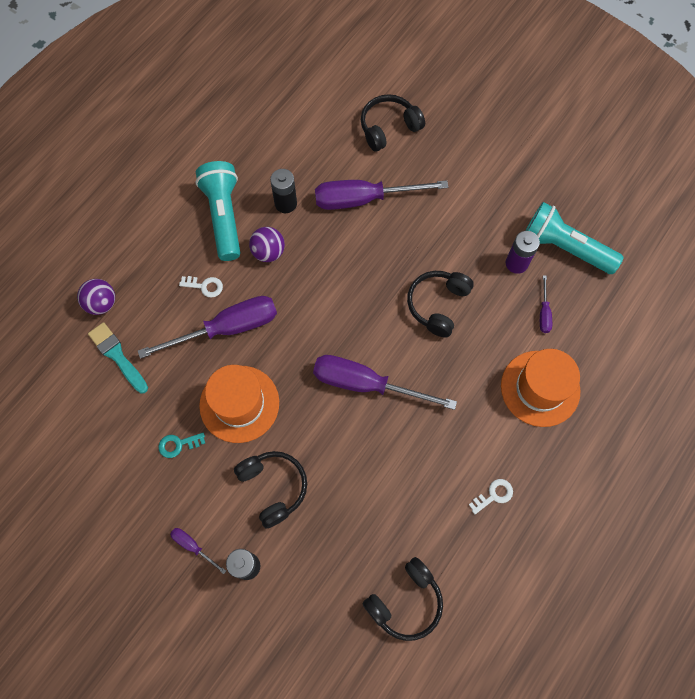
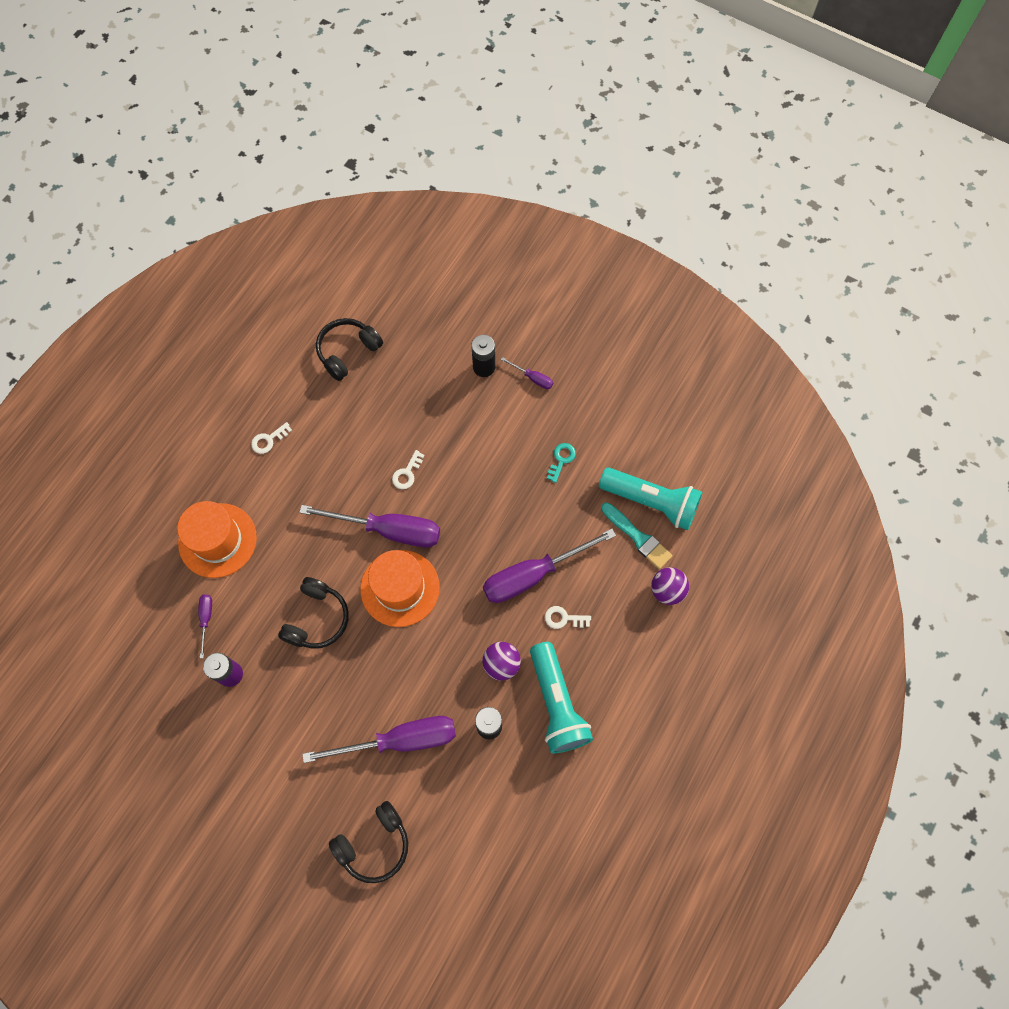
camera: 175 degrees right, 0 degrees up
(178, 444) = (561, 459): turquoise key -> turquoise key turned 45 degrees counterclockwise
(239, 404) = (510, 501): orange hat -> orange hat (400, 588)
(273, 487) = (468, 430): black headphones -> none
(344, 443) = (407, 473): none -> white key
(564, 247) = (176, 698): turquoise flashlight -> turquoise flashlight (651, 502)

